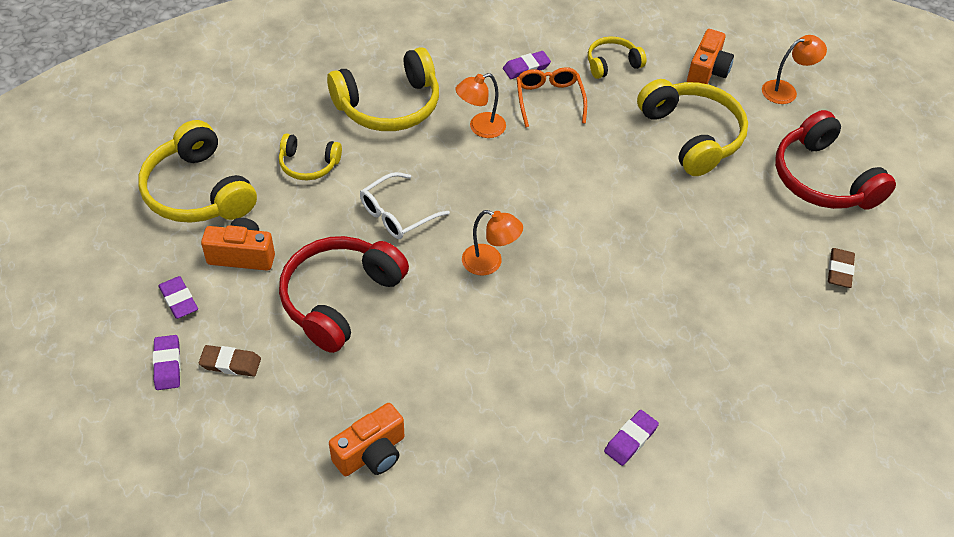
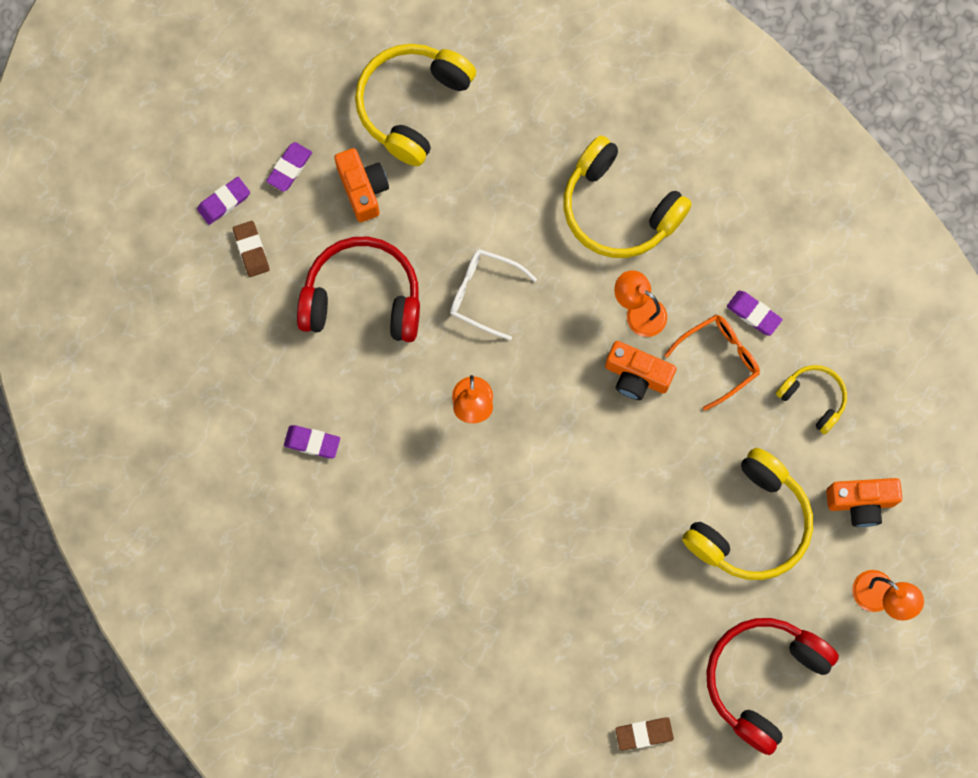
camera: 65 degrees right, 25 degrees up
(308, 164) = (499, 180): yellow headphones -> none
(371, 453) = (228, 410): orange camera -> orange camera (636, 376)
(630, 439) = (349, 612): purple eraser -> purple eraser (312, 442)

